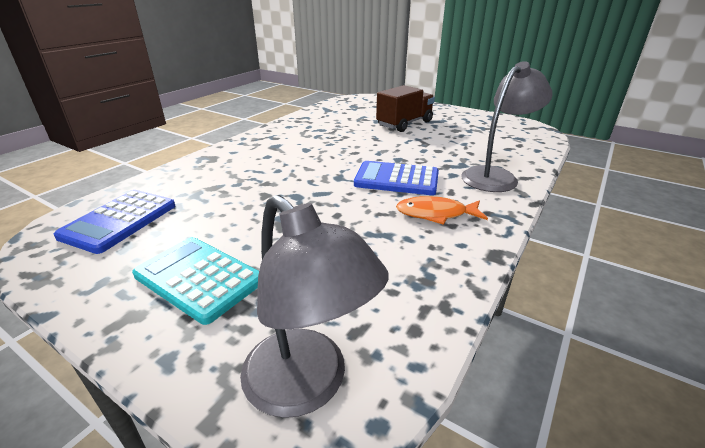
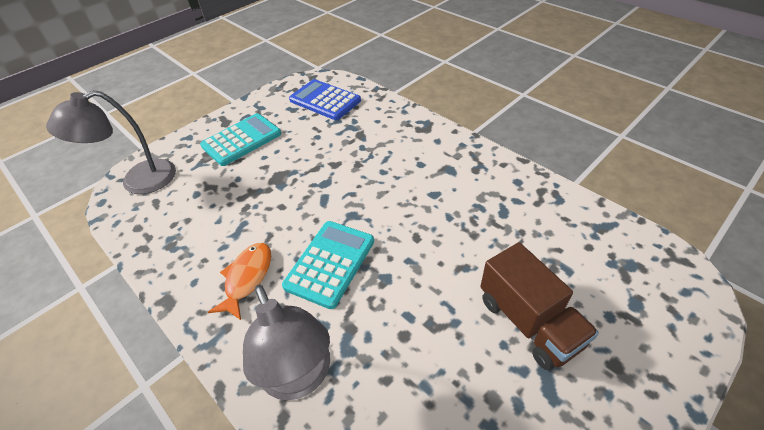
camera: 105 degrees right, 15 degrees up
(396, 179) = (330, 263): blue calculator -> turquoise calculator

